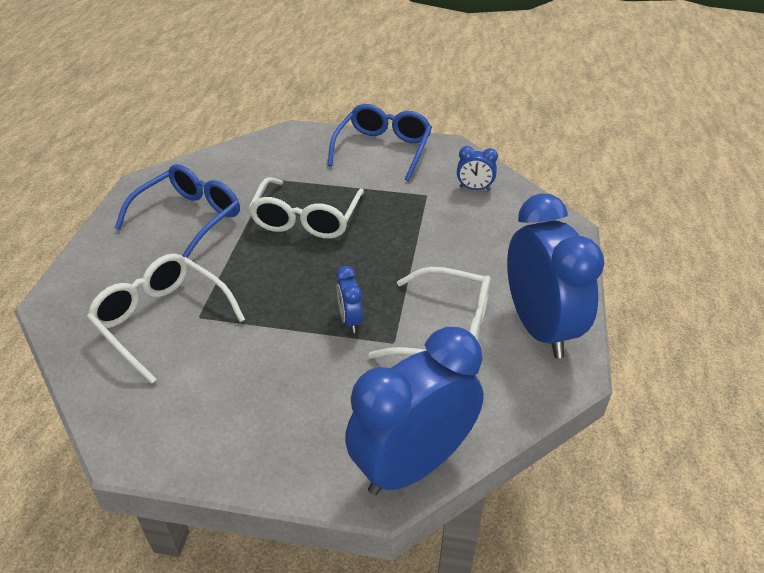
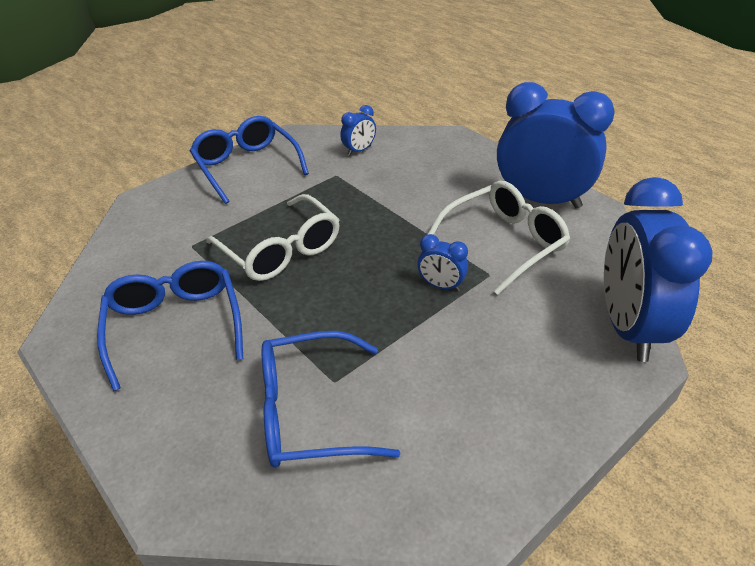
camera: 50 degrees left, 0 degrees up
(163, 320) = (311, 412): white glasses -> blue glasses

